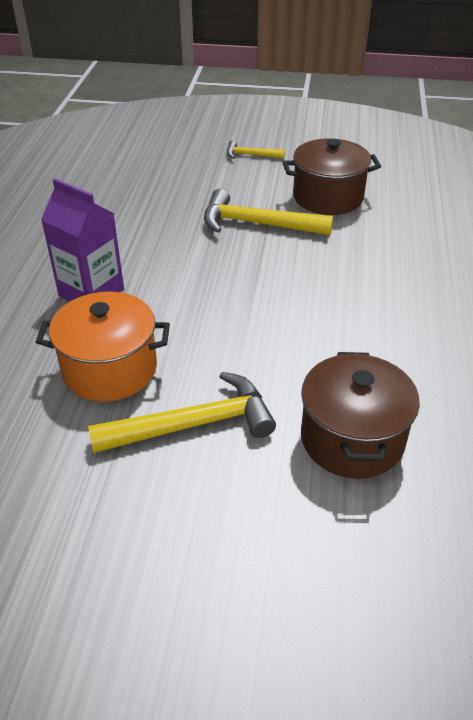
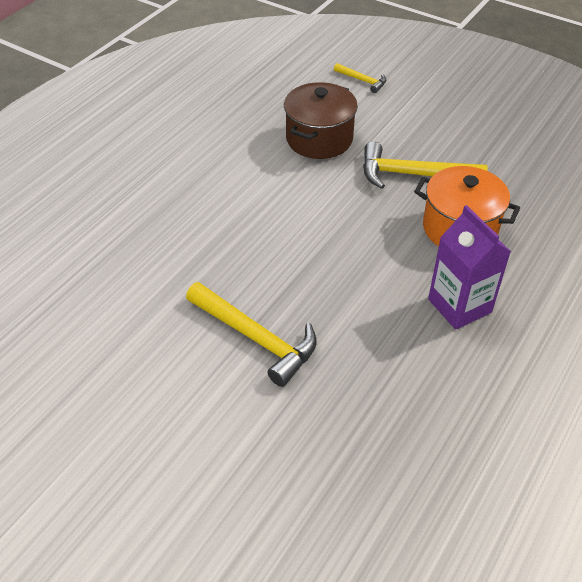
camera: 155 degrees left, 5 degrees up
(251, 155) = (176, 476): yellow hammer -> yellow hammer (362, 80)
(328, 197) = (151, 351): brown pot -> none

